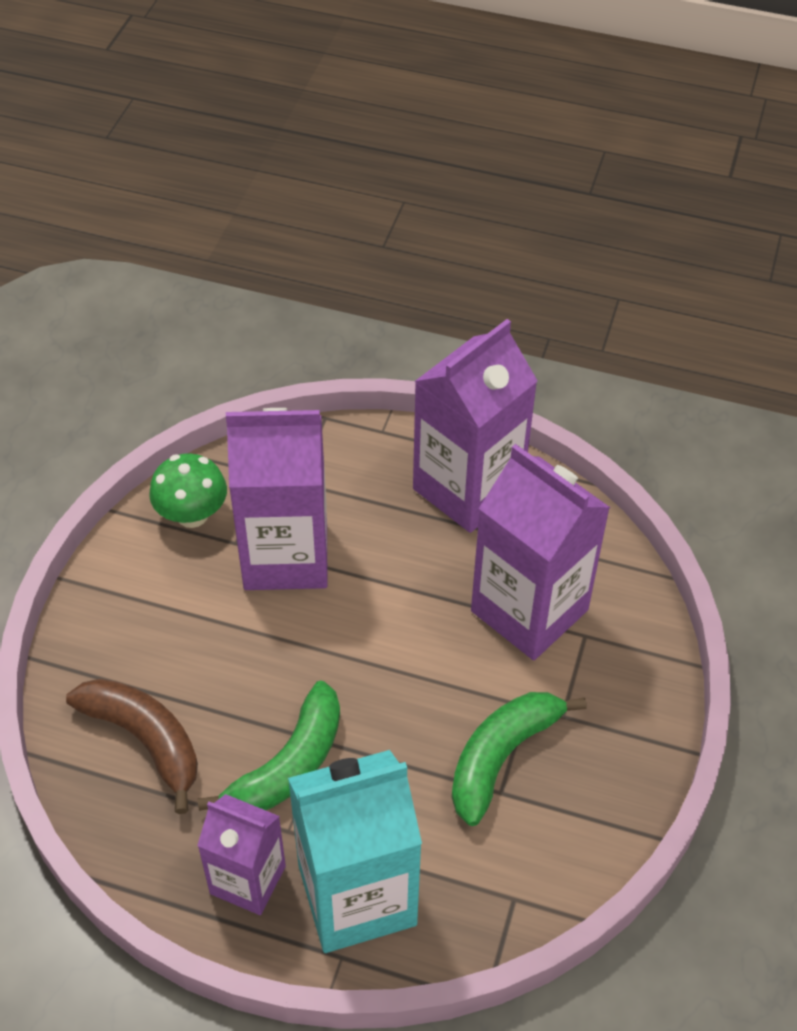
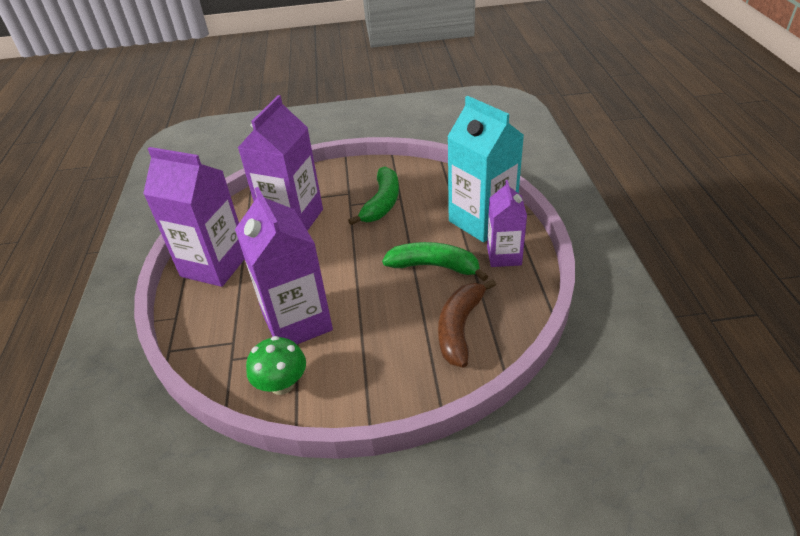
camera: 110 degrees left, 10 degrees down
(501, 756) = (382, 203): green banana -> green banana turned 90 degrees counterclockwise

